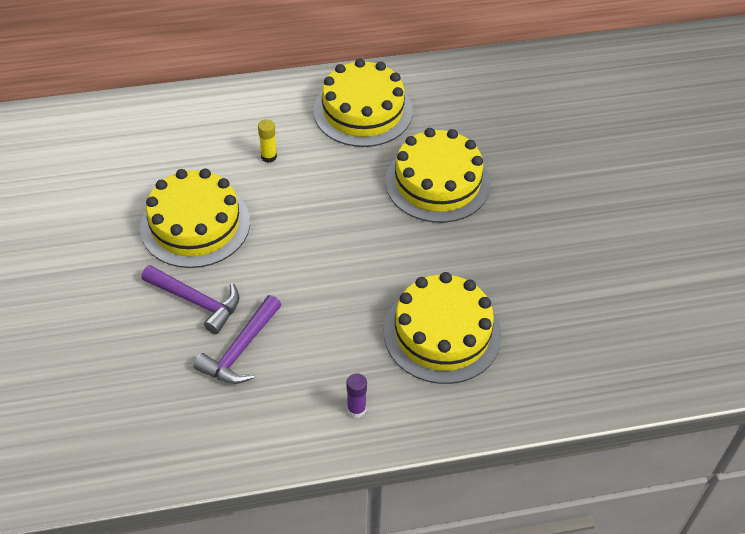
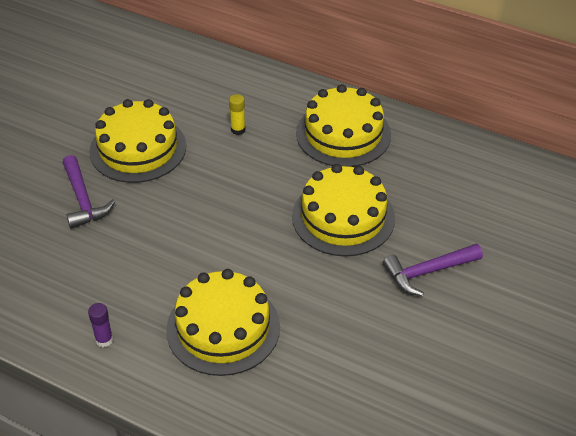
camera: 40 degrees right, 5 degrees down
(241, 350) = (75, 249): purple hammer -> purple hammer (428, 272)

